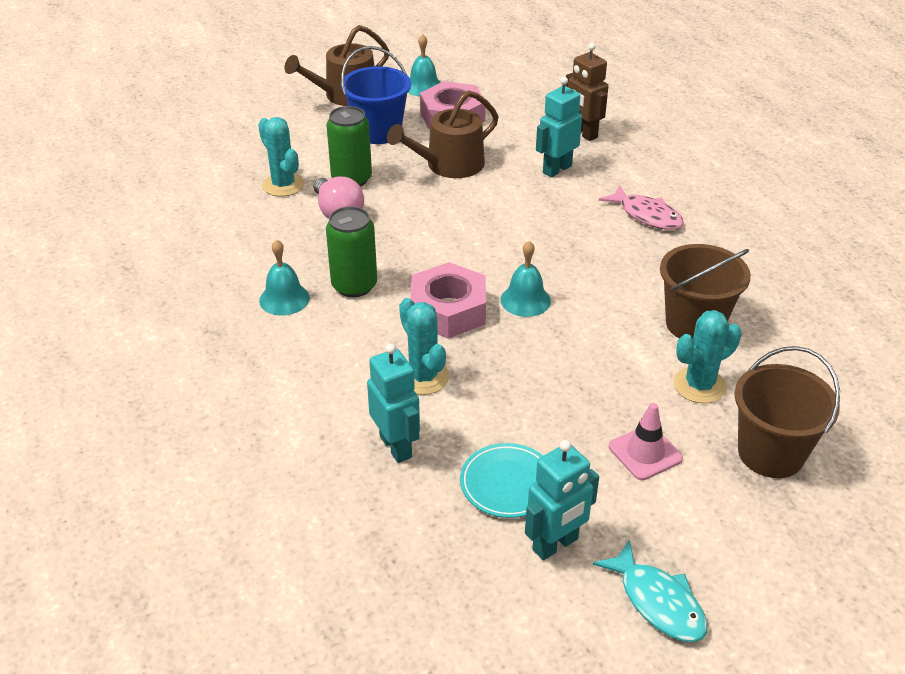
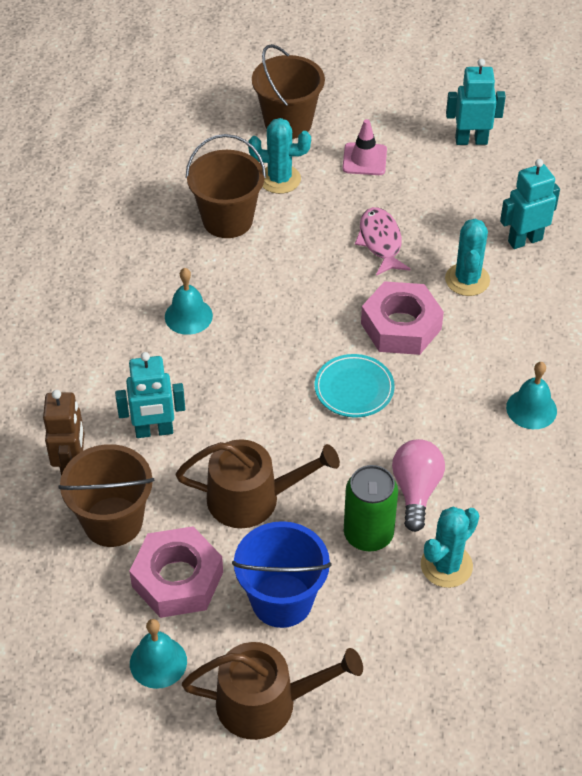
camera: 145 degrees left, 10 degrees up
(283, 185) = (446, 565): turquoise cactus -> turquoise cactus turned 45 degrees clockwise
(354, 285) = (461, 391): green can -> none
(396, 446) = (524, 240): turquoise robot -> turquoise robot turned 60 degrees clockwise
(507, 484) = (470, 183): turquoise plate -> turquoise plate (354, 389)
(523, 123) = (113, 522): none -> brown bucket
(525, 300) = (331, 303): turquoise bell -> turquoise bell (188, 316)
(646, 215) = (139, 332): pink fish -> pink fish (380, 242)
(657, 601) = (441, 92): turquoise fish -> none

